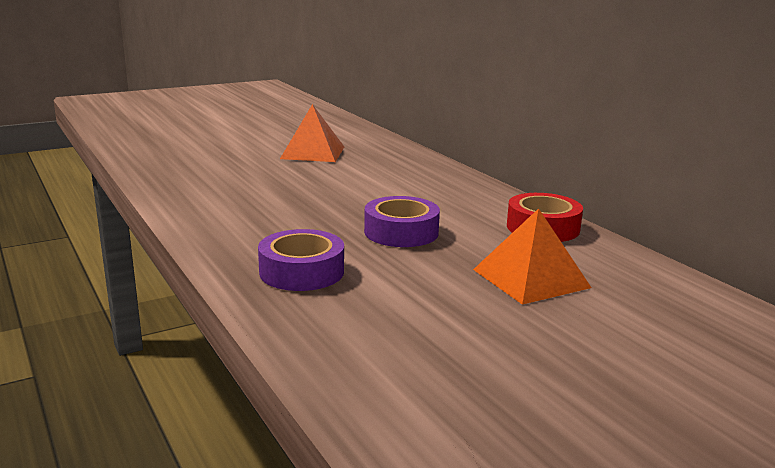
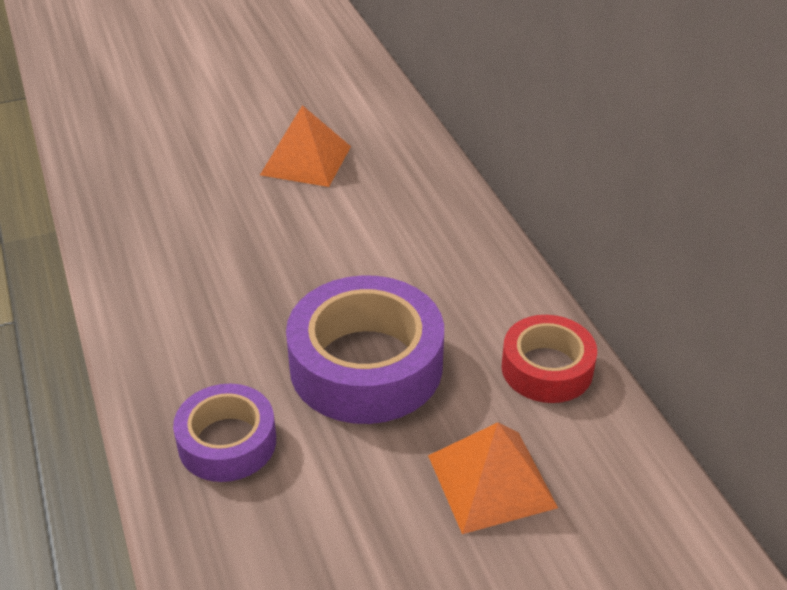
camera: 10 degrees right, 20 degrees up
(401, 232) = (366, 365): purple tape -> purple tape, size x1.68

